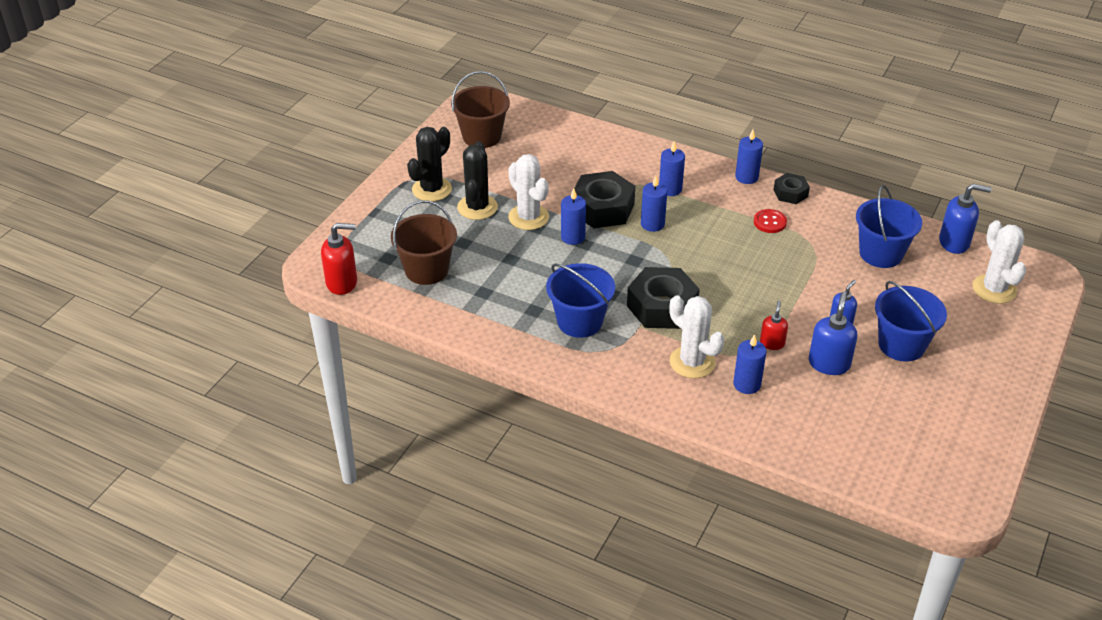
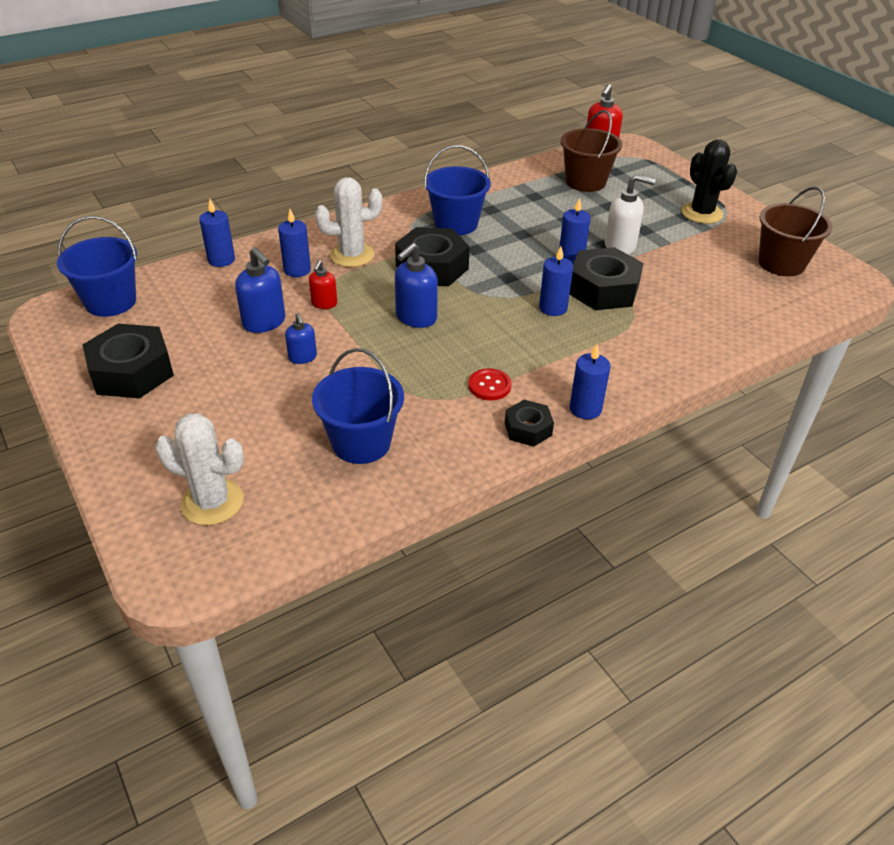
camera: 120 degrees right, 0 degrees up
(477, 207) = (656, 226): black cactus -> none
(528, 217) = (620, 246): white cactus -> white soap dispenser
(670, 189) = (603, 343): blue candle -> blue candle (221, 260)
(772, 343) = (324, 303): red soap dispenser -> red soap dispenser turned 60 degrees clockwise
(901, 345) = (230, 378): blue bucket -> blue bucket (110, 302)
(954, 242) = (315, 522): blue soap dispenser -> blue soap dispenser (416, 317)
(956, 401) = (132, 372): none -> black nut

